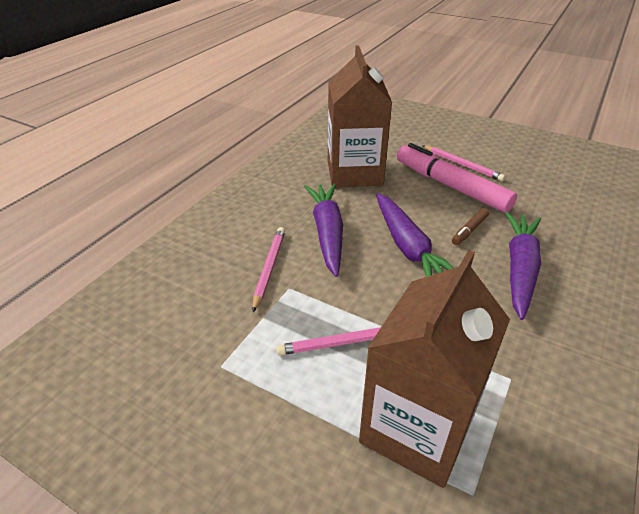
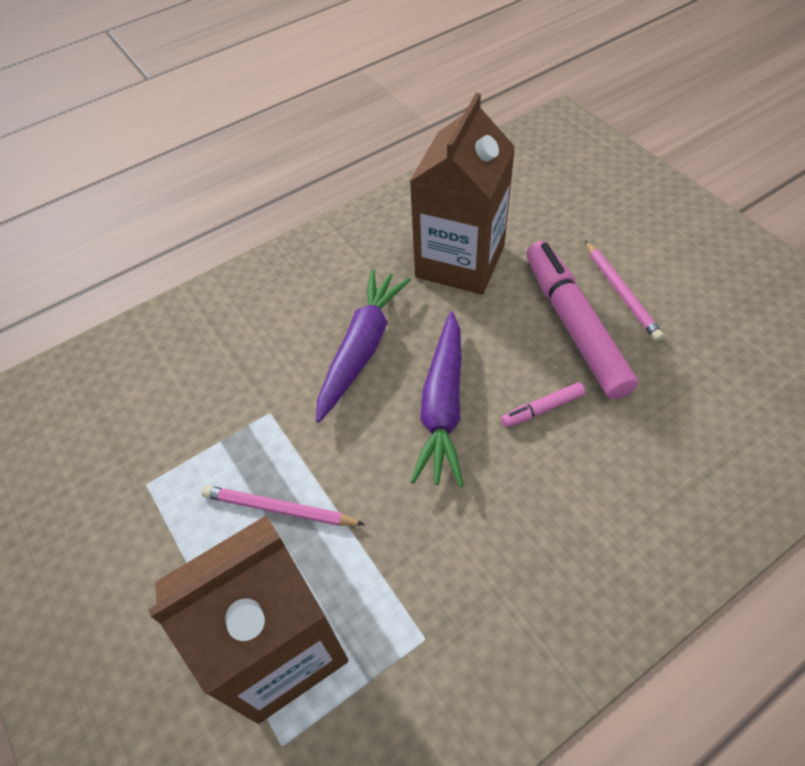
camera: 30 degrees right, 15 degrees up
(269, 268) = (266, 377): pink pencil -> none
(469, 230) = (542, 409): brown marker -> pink marker
(519, 269) = (561, 494): purple carrot -> none

